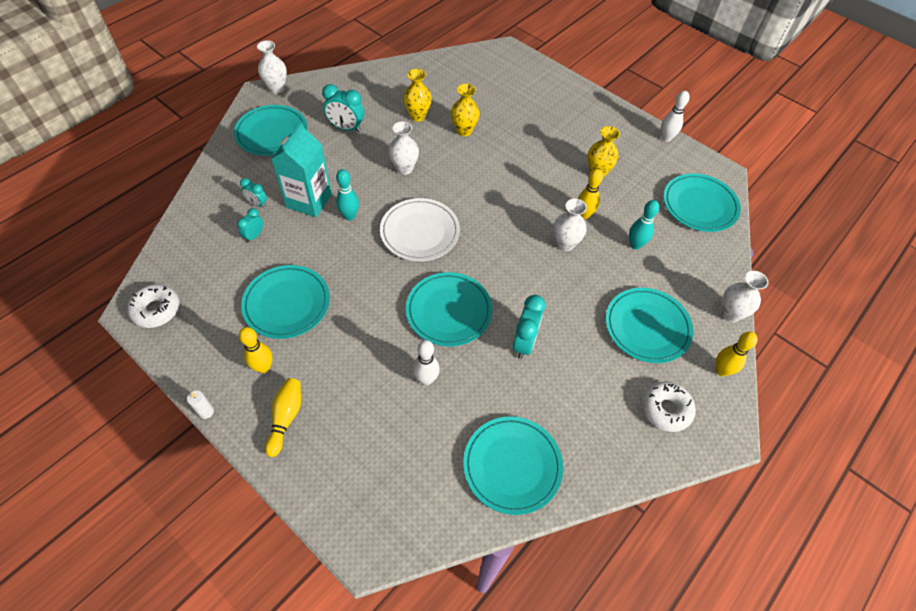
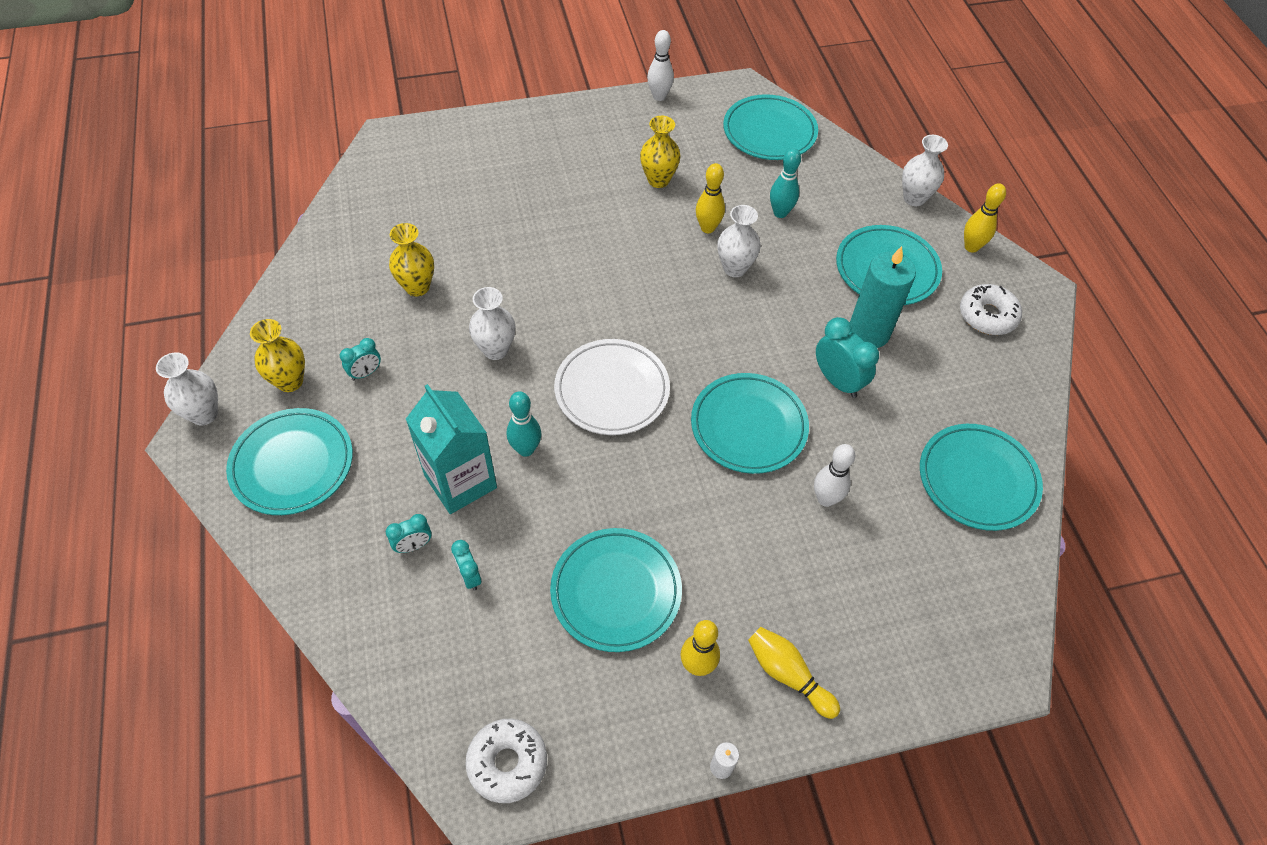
camera: 55 degrees left, 0 degrees up
(346, 128) = (365, 373): turquoise clock -> turquoise clock, size x0.58
(464, 131) = (486, 256): yellow vase -> yellow vase (290, 381)
(581, 342) = (868, 332): none -> turquoise candle

